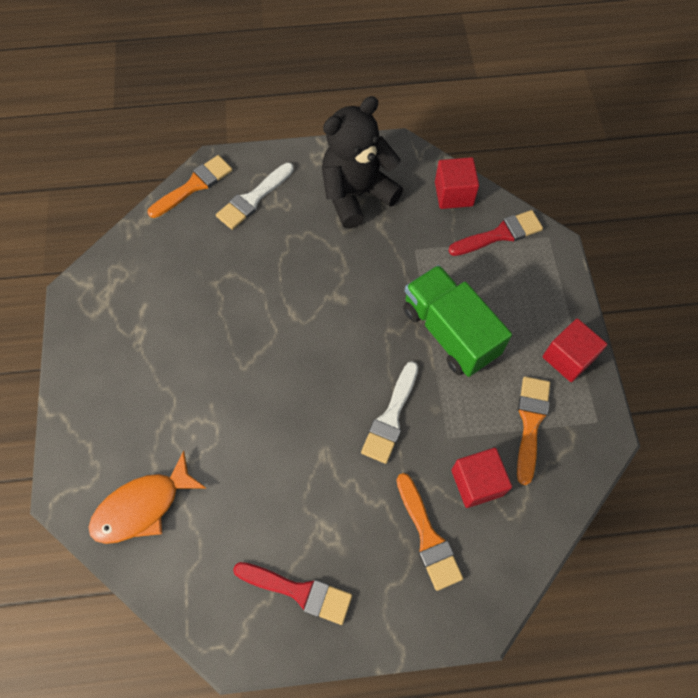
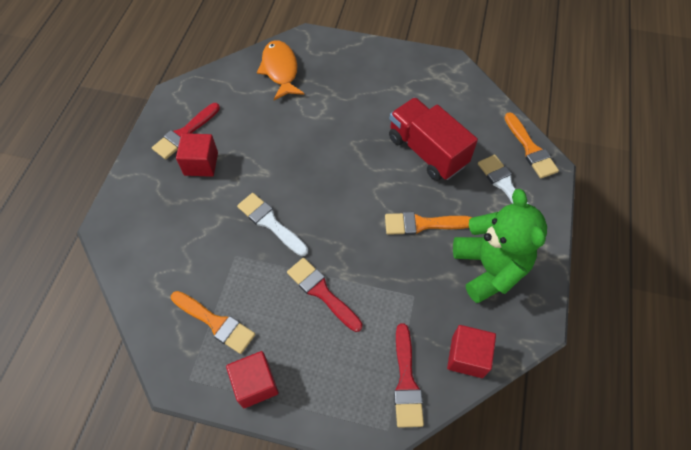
camera: 110 degrees right, 5 degrees down
(230, 283) = (426, 151): none -> red truck
(356, 195) = (489, 268): black teddy bear -> green teddy bear
(427, 536) = (175, 215): orange brush -> orange brush (423, 224)
(449, 332) = (322, 292): green truck -> red brush
(477, 482) = (192, 262): red cube -> red cube (201, 164)

